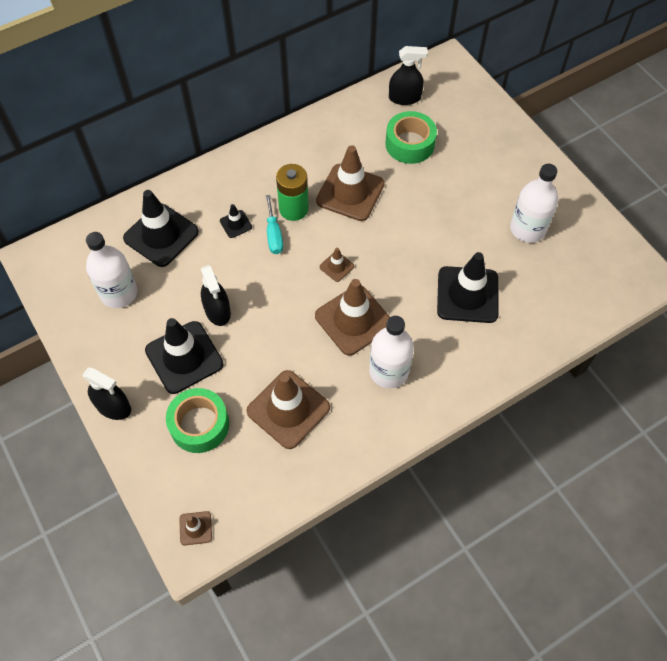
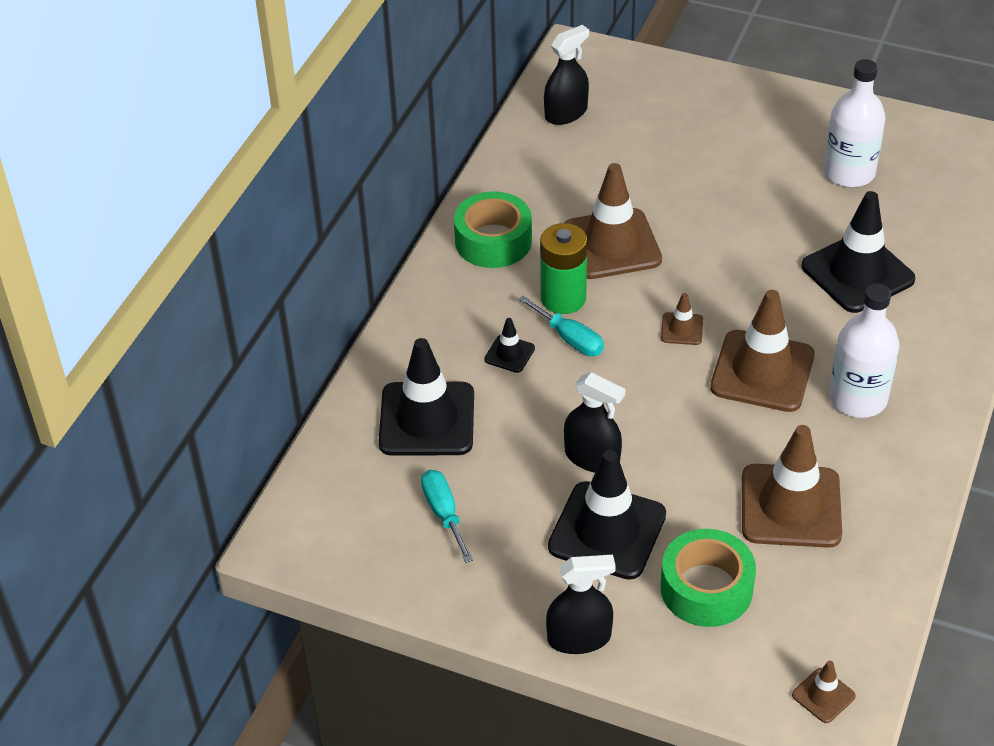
camera: 35 degrees left, 15 degrees down
(119, 293) = (444, 513): white bottle -> turquoise screwdriver
(410, 144) = (625, 158): green tape -> green tape (493, 241)

